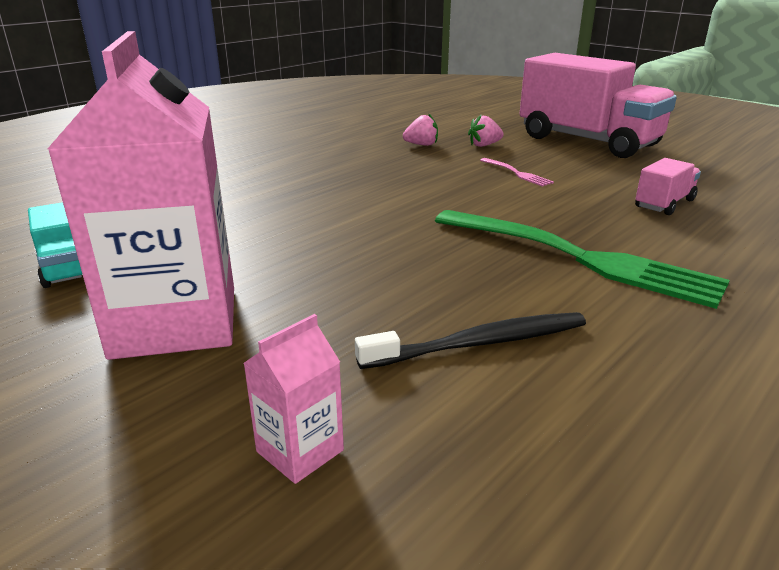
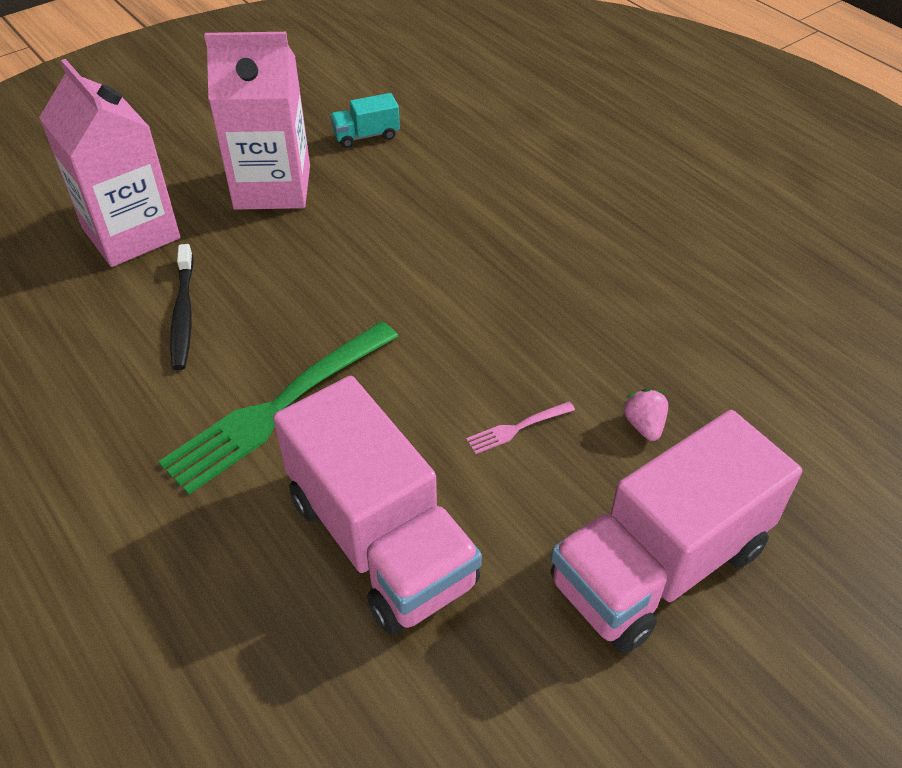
camera: 100 degrees right, 20 degrees up
(300, 451) = (131, 233): pink carton -> pink carton, size x2.41
(421, 145) = (649, 359): pink strawberry -> none
(664, 204) = (380, 540): pink truck -> pink truck, size x2.33

